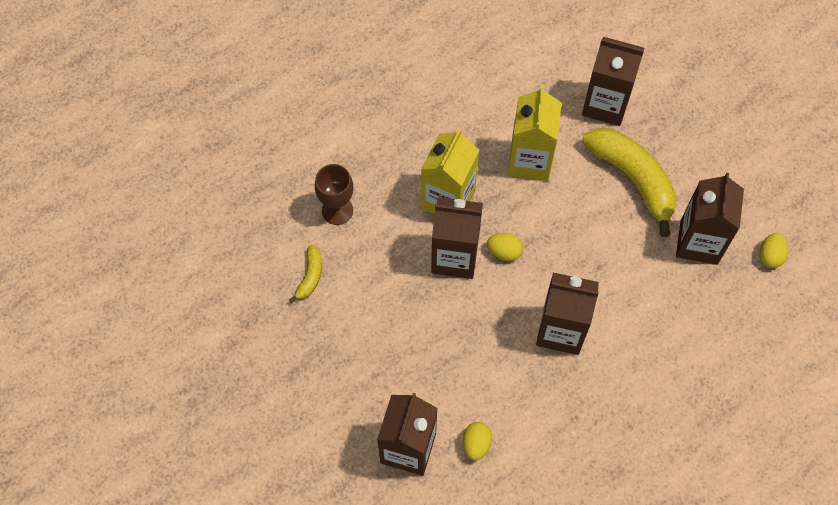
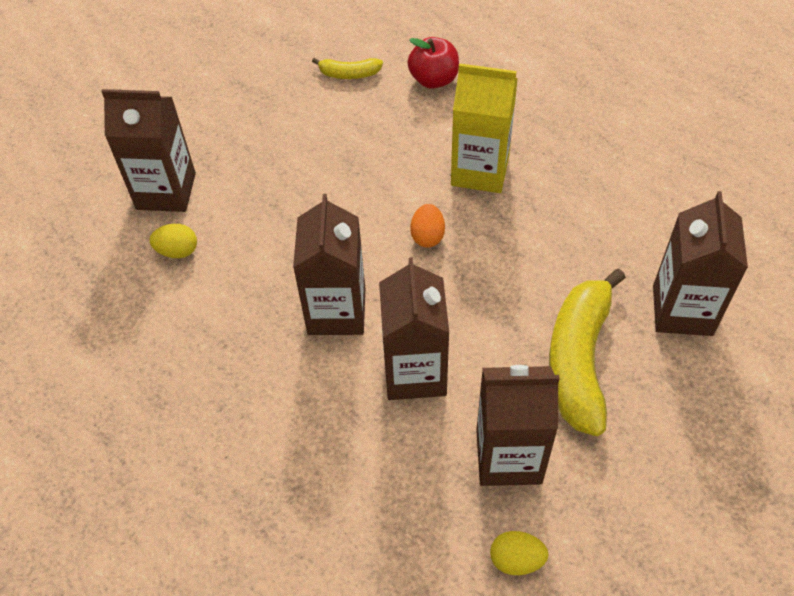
camera: 80 degrees right, 10 degrees down
(337, 210) = (433, 79): brown goblet -> red apple
(454, 257) = (407, 190): brown carton -> brown carton (415, 372)
(504, 252) = (427, 236): yellow egg -> orange egg
(530, 160) = (563, 240): yellow carton -> none
(633, 179) = (579, 360): yellow banana -> yellow banana turned 150 degrees clockwise

